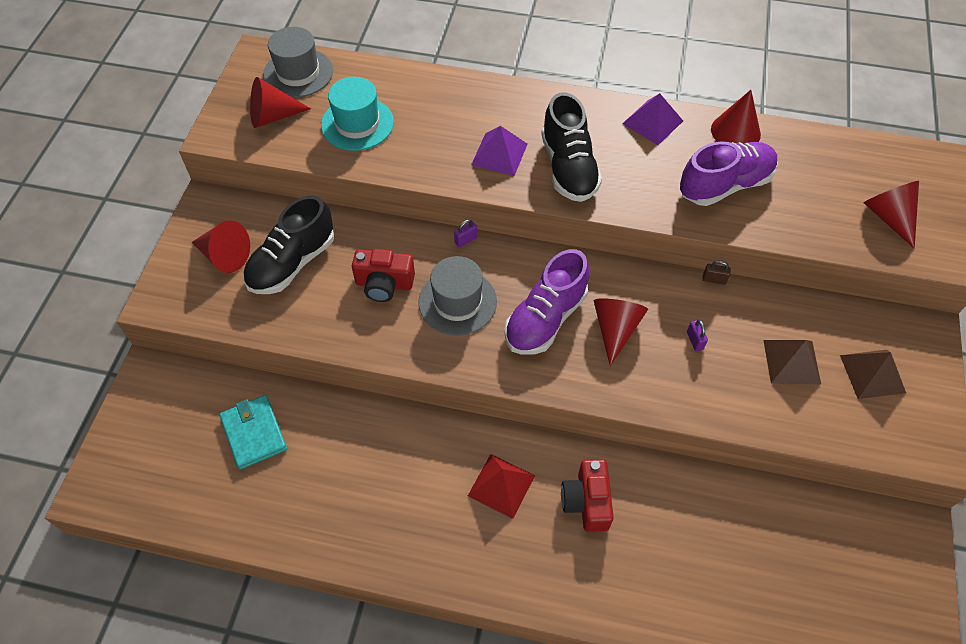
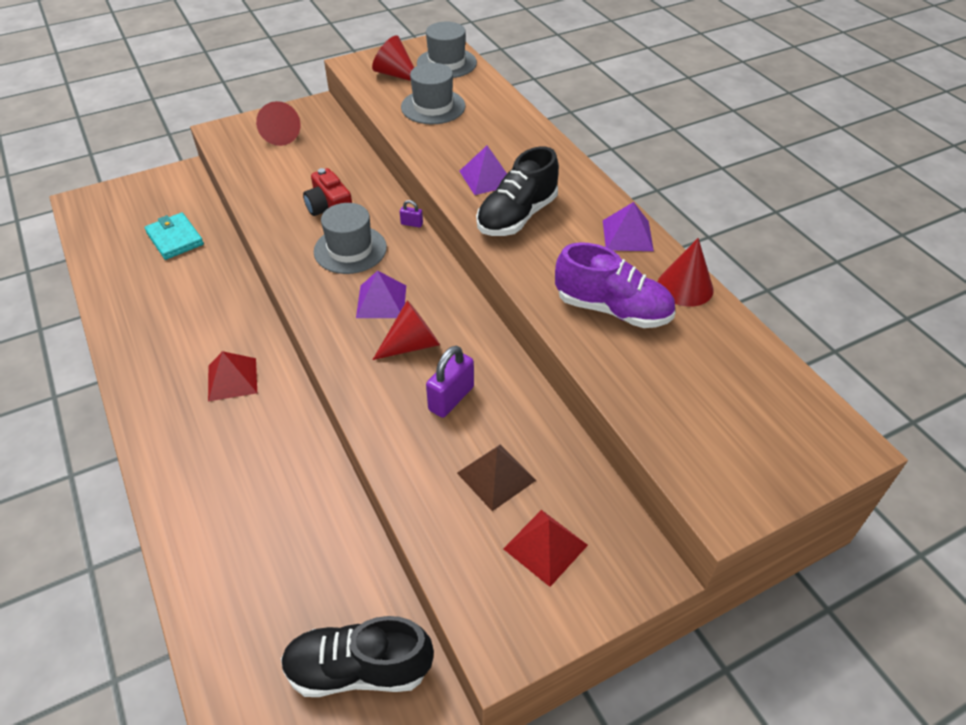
camera: 50 degrees right, 10 degrees down
(254, 433) = (175, 239): turquoise wallet -> turquoise wallet turned 60 degrees counterclockwise
(292, 263) = (304, 162): black shoe -> black shoe (358, 669)
(357, 124) = (433, 107): turquoise hat -> grey hat
(545, 319) = (381, 301): purple shoe -> purple pyramid
(586, 501) = (257, 436): red camera -> none
(694, 340) = (451, 398): purple padlock -> purple padlock, size x2.00
(714, 279) = (531, 378): brown padlock -> none
(872, 373) = (545, 547): brown pyramid -> red pyramid
(888, 217) = (719, 439): red cone -> none

